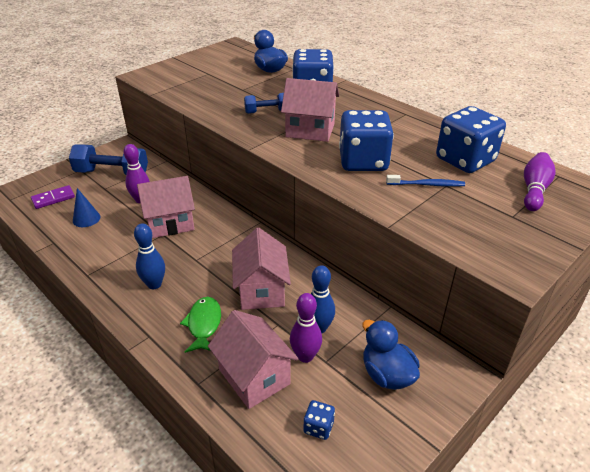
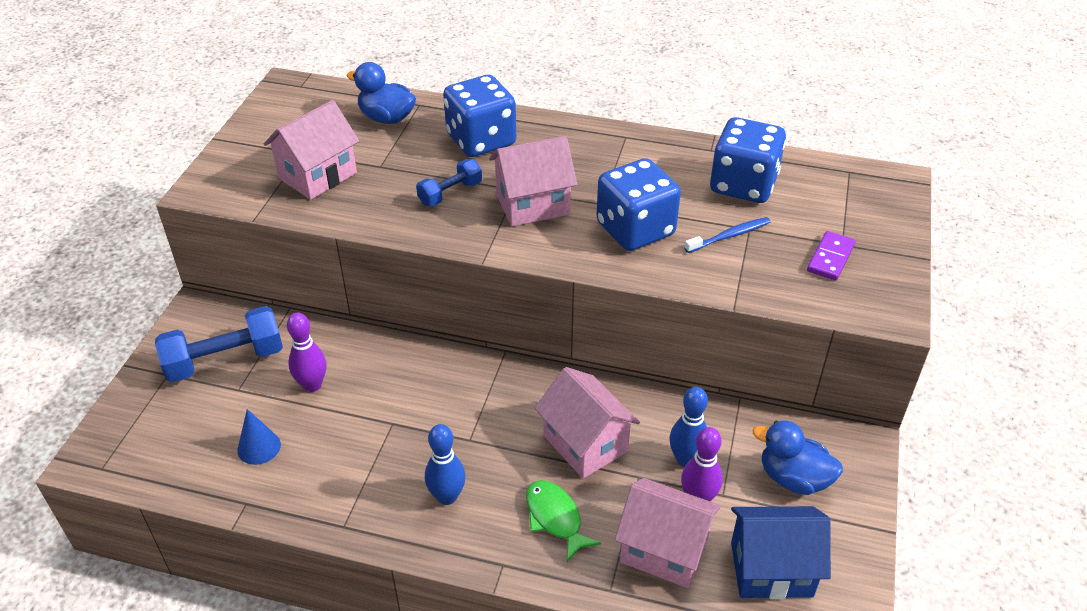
camera: 30 degrees left, 5 degrees up
(53, 199) = (174, 438): purple domino -> purple domino (830, 258)
(170, 223) = (388, 403): pink house -> pink house (318, 175)
(318, 427) = (771, 569): blue dice -> blue house
(534, 190) = (839, 200): purple bowling pin -> none

